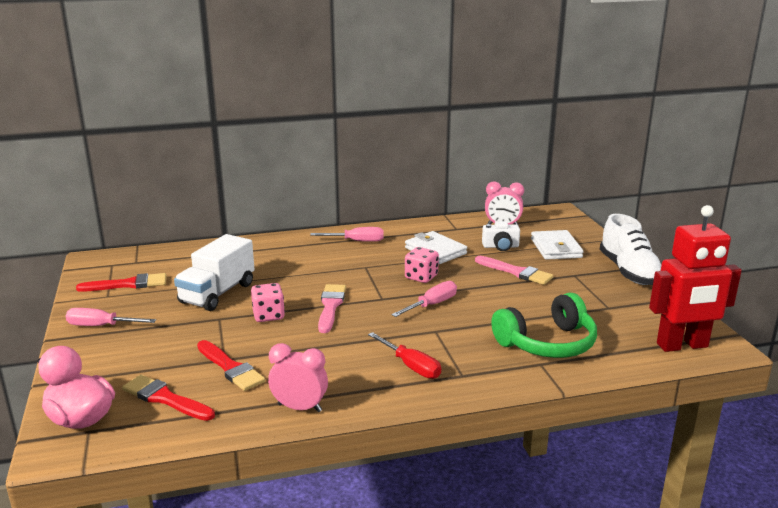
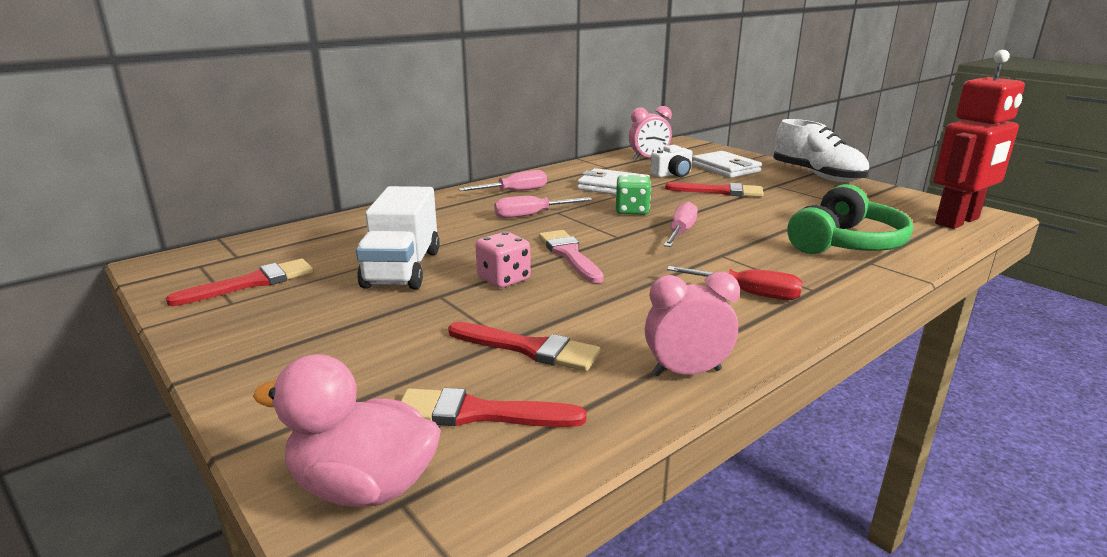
camera: 25 degrees left, 0 degrees up
(101, 326) = (260, 342): pink screwdriver -> pink screwdriver (531, 215)
(421, 277) = (632, 211): pink dice -> green dice
(516, 272) = (719, 191): pink brush -> red brush

